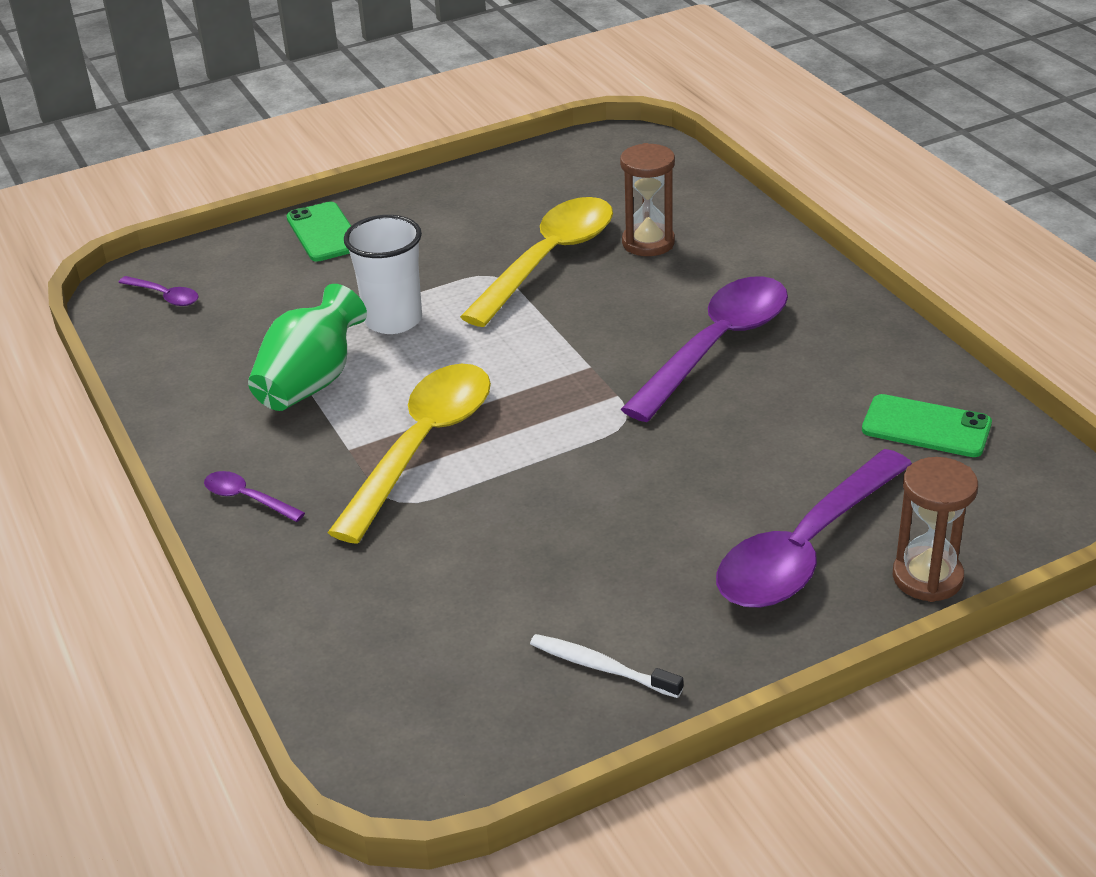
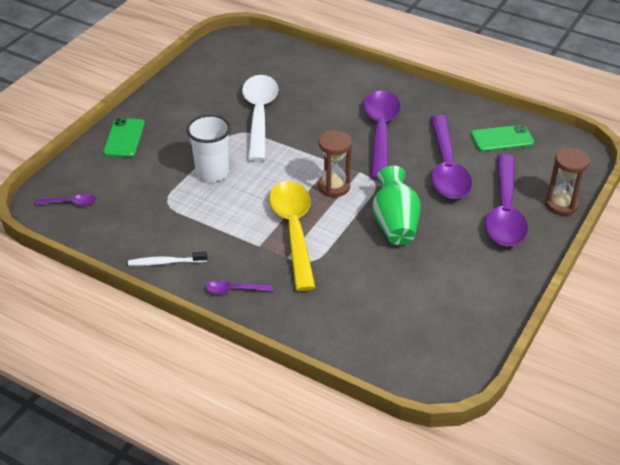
camera: 35 degrees left, 5 degrees up
(311, 382) = (204, 220): green vase -> green vase (395, 224)
(324, 232) = (124, 138): green phone -> green phone turned 60 degrees clockwise
(548, 260) = (259, 115): yellow spoon -> white spoon
(601, 667) = (474, 297): white toothbrush -> white toothbrush (166, 262)
(648, 243) = (299, 91): brown hourglass -> brown hourglass (334, 187)
(773, 440) = (446, 168): none -> purple spoon

